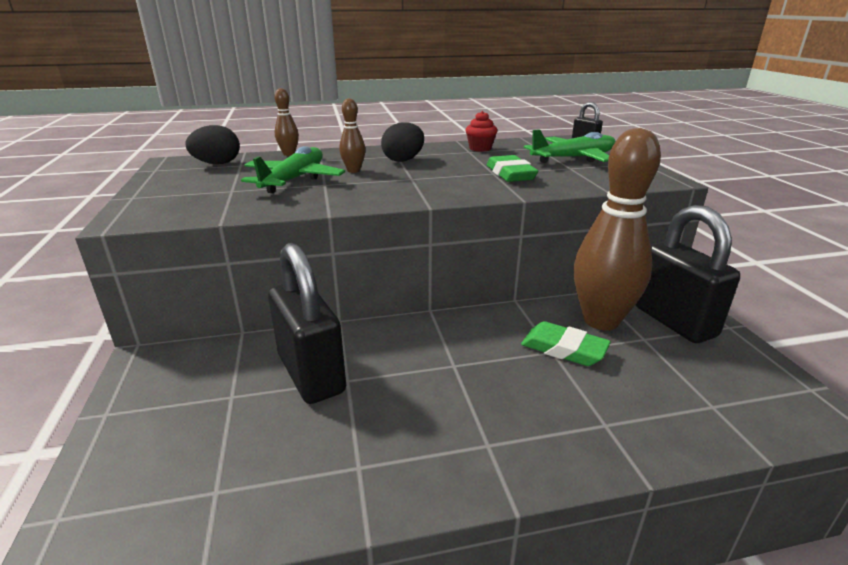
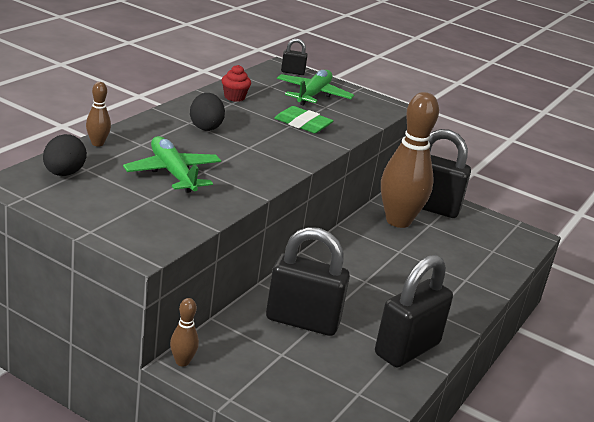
camera: 50 degrees left, 0 degrees up
(353, 170) = (194, 150): brown bowling pin -> brown bowling pin (182, 362)
(369, 471) = (407, 349): none -> black padlock
(563, 349) = (403, 247): green eraser -> none

